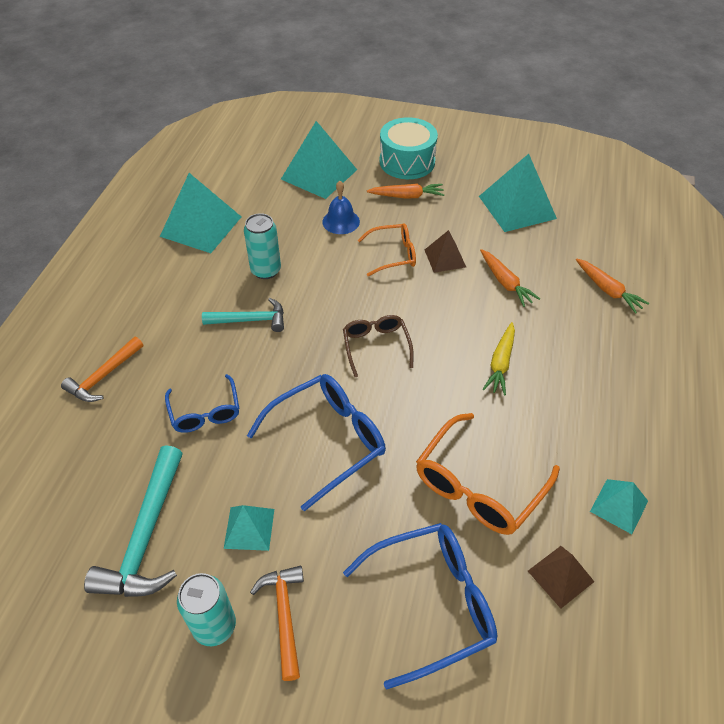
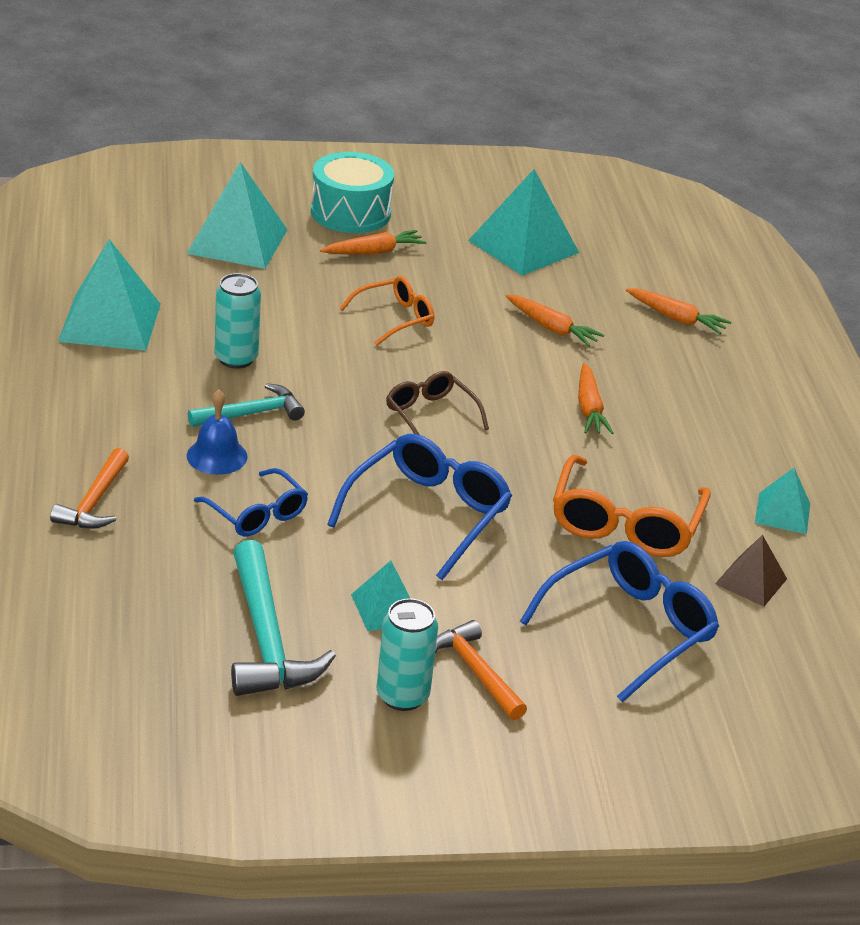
camera: 25 degrees left, 15 degrees down
(341, 221) = (302, 291): blue bell -> blue bell (217, 456)
(445, 258) = (463, 313): brown pyramid -> none
(500, 363) = (589, 408): yellow carrot -> orange carrot

